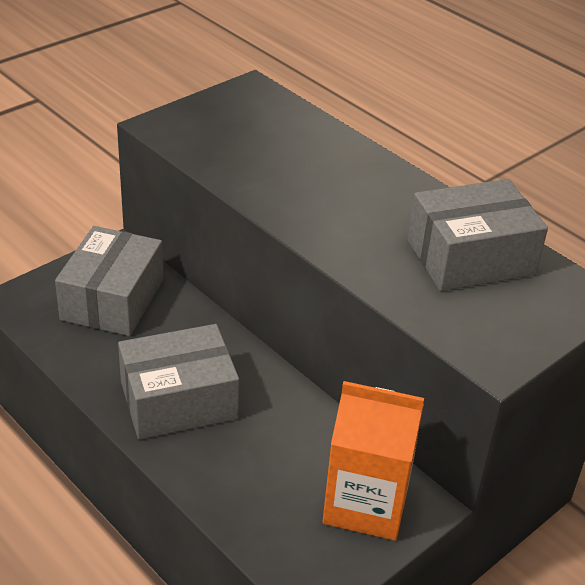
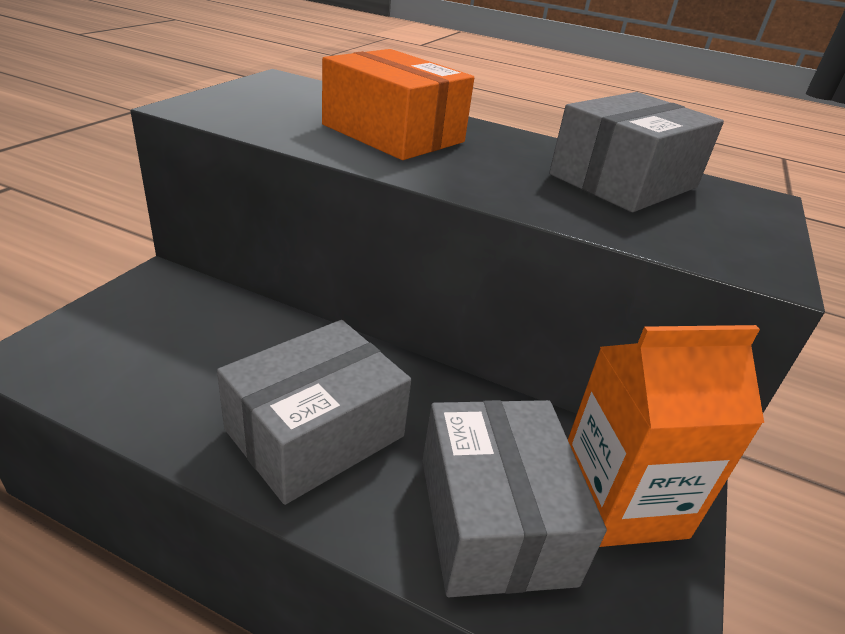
camera: 25 degrees left, 5 degrees down
(113, 299) = (172, 330): grey box -> grey box (494, 519)
(307, 174) = (393, 133): none -> orange box

